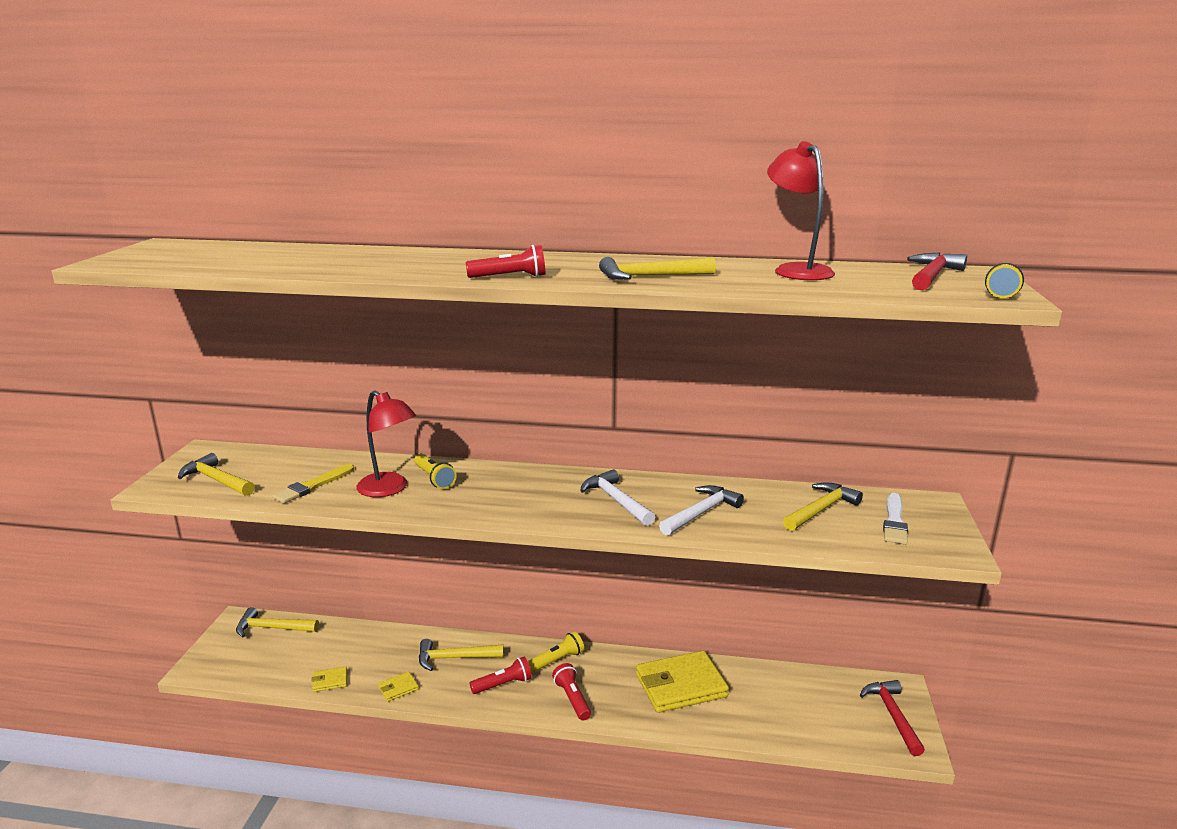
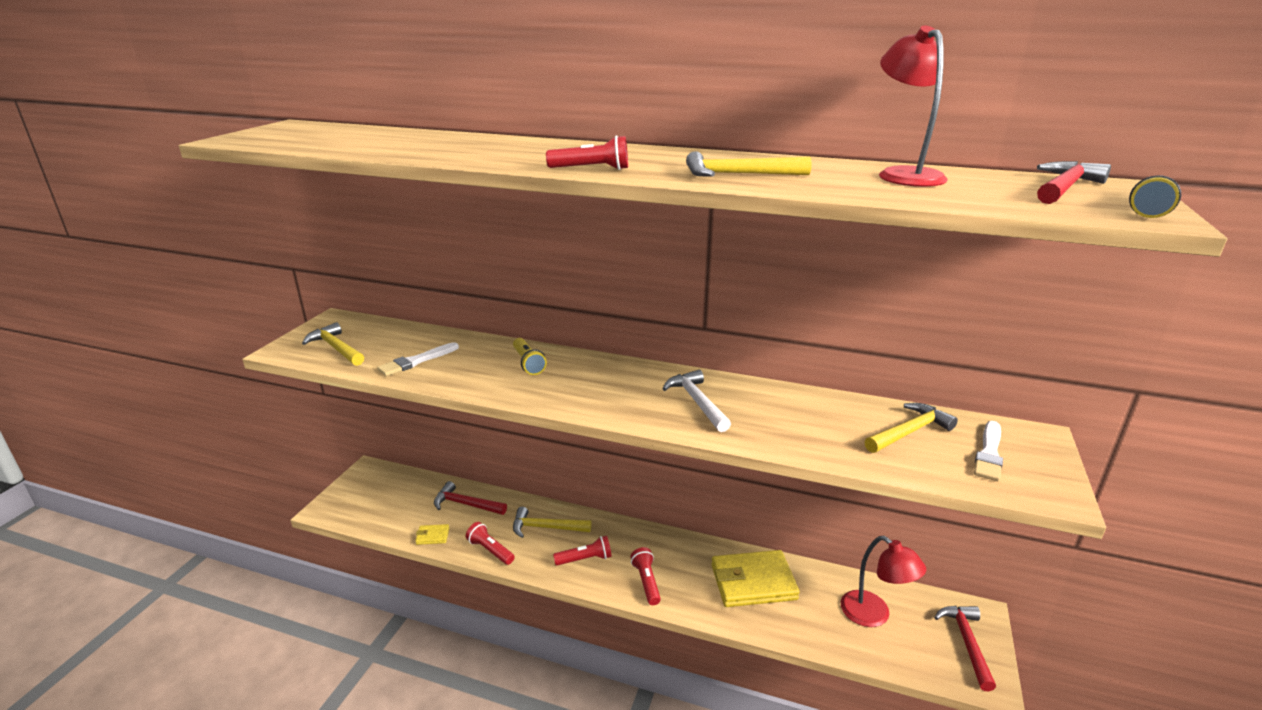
camera: 10 degrees right, 5 degrees up
(273, 628) = (395, 480): yellow hammer -> none
(312, 486) = (416, 361): yellow brush -> white brush
(361, 644) = (466, 504): none -> red hammer
(389, 489) = (484, 370): red lamp -> red lamp (874, 615)
(398, 688) = (490, 550): yellow wallet -> red flashlight
(557, 660) = (639, 541): yellow flashlight -> none
(701, 513) = (780, 423): white hammer -> none

